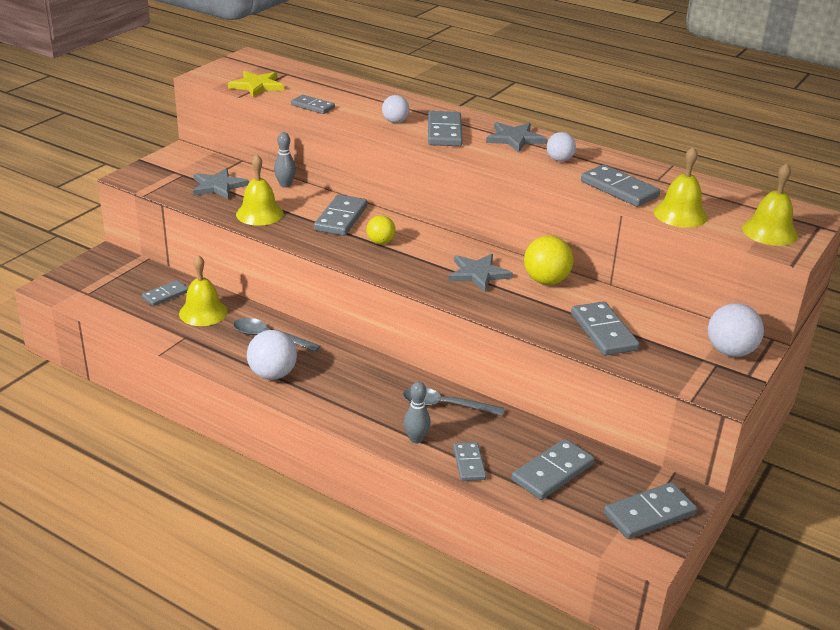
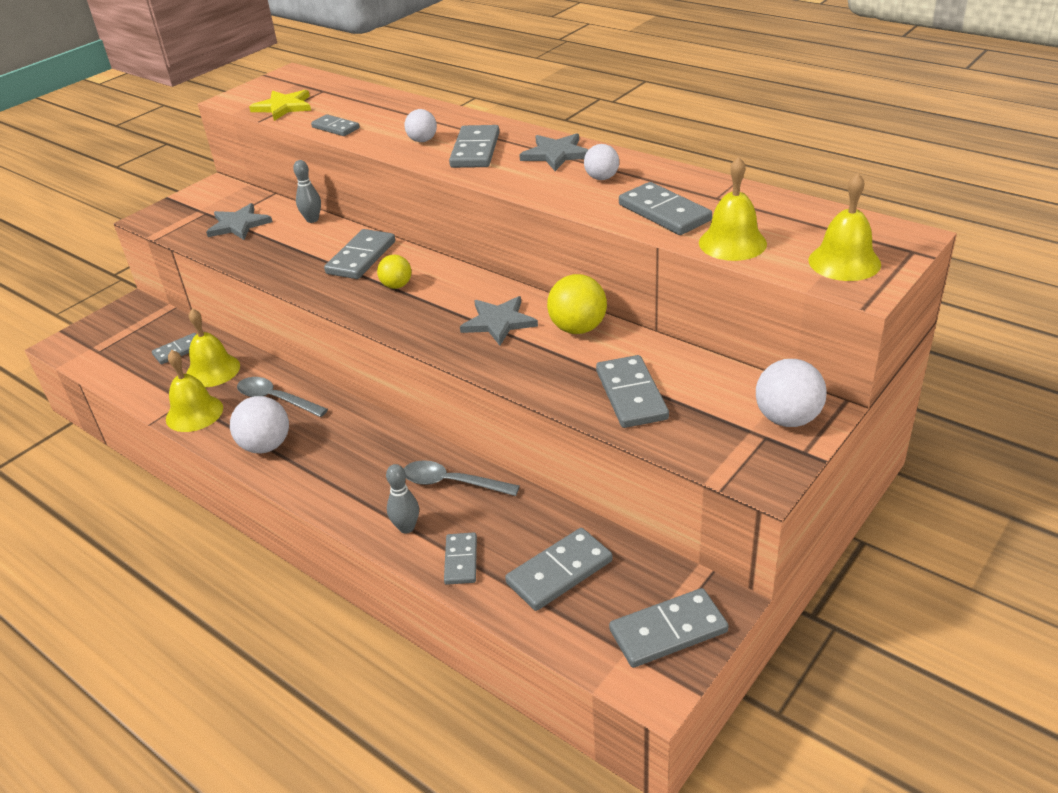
camera: 10 degrees right, 5 degrees up
(259, 214) = (272, 256): yellow bell -> yellow bell (194, 413)

